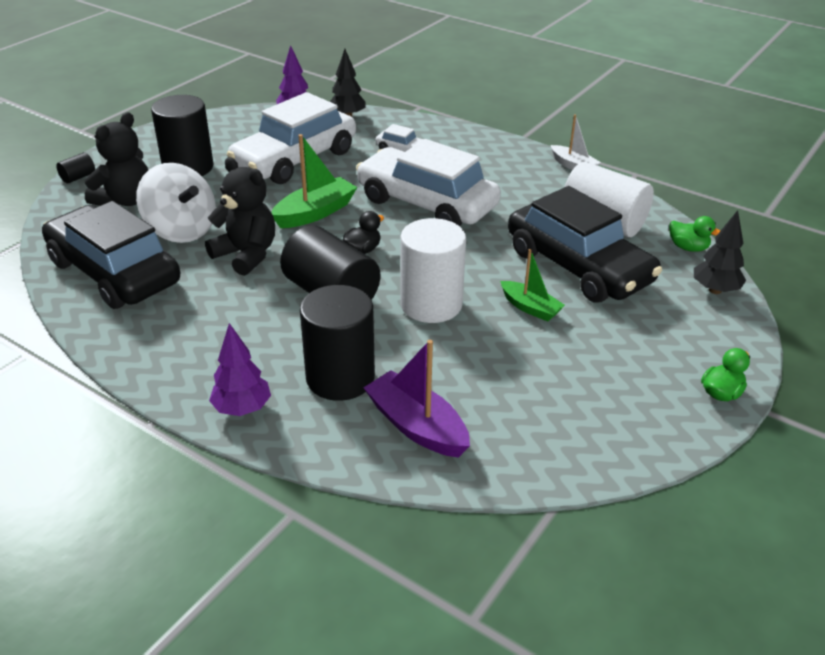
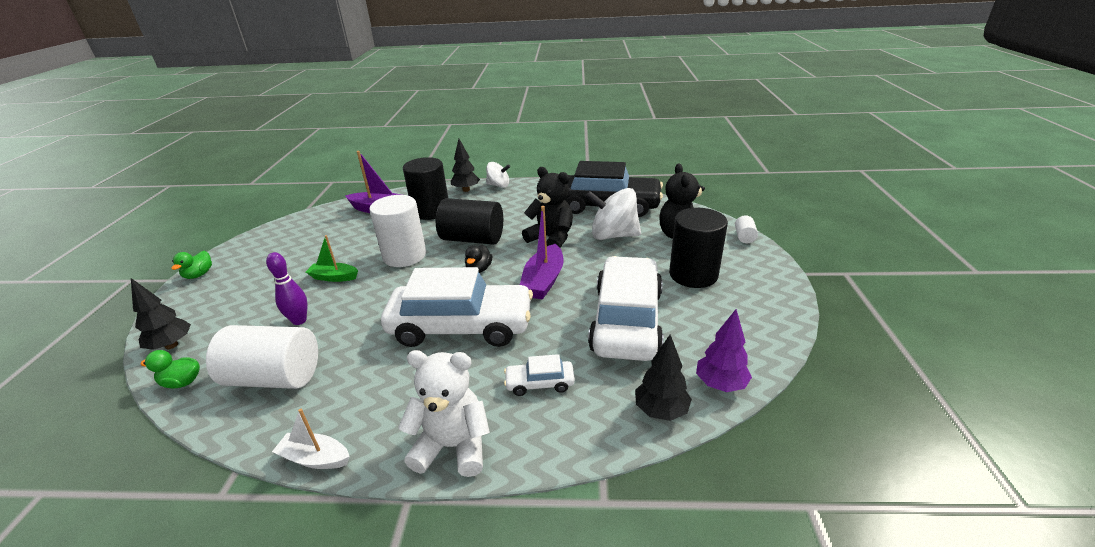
camera: 150 degrees right, 5 degrees down
(78, 177) = (744, 237): black cylinder -> white cylinder
(182, 393) = (498, 185): none -> white spinning top
(242, 409) = (466, 190): purple tree -> black tree
(246, 255) = (551, 238): black teddy bear -> black teddy bear turned 150 degrees counterclockwise
(315, 213) = (543, 281): green boat -> purple boat
(483, 143) = (453, 446): none -> white teddy bear
(578, 266) = (299, 320): black car -> purple bowling pin

